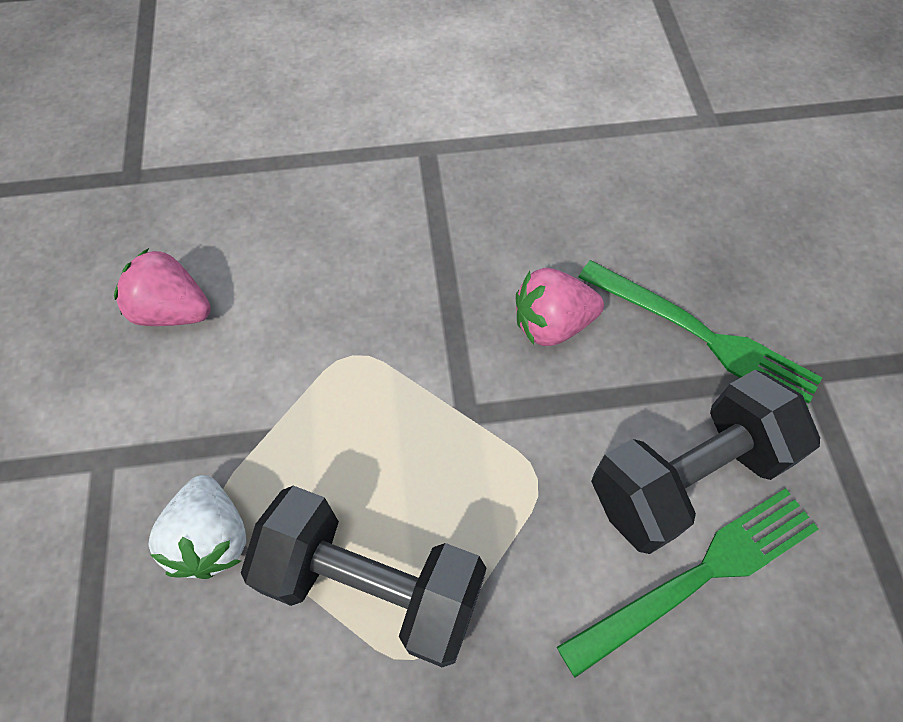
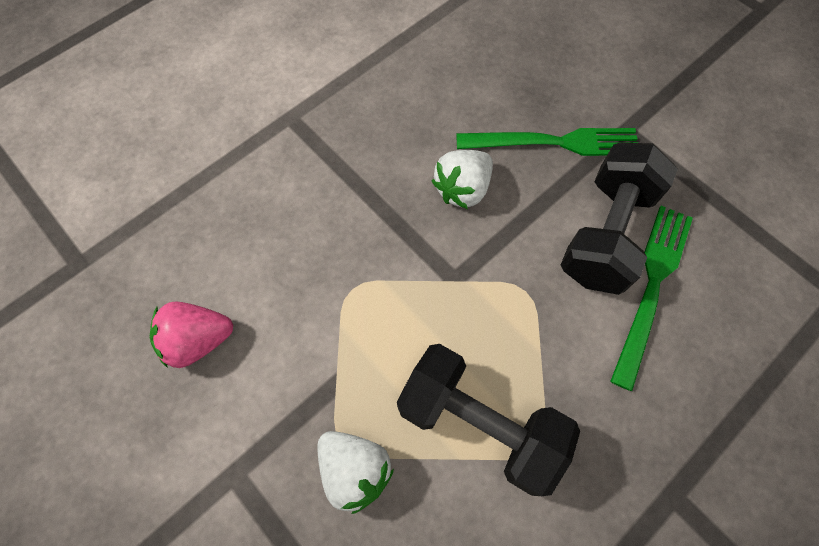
camera: 35 degrees left, 5 degrees up
(372, 584) = (479, 423): black dumbbell -> black dumbbell turned 45 degrees clockwise
(552, 324) = (462, 189): pink strawberry -> white strawberry

